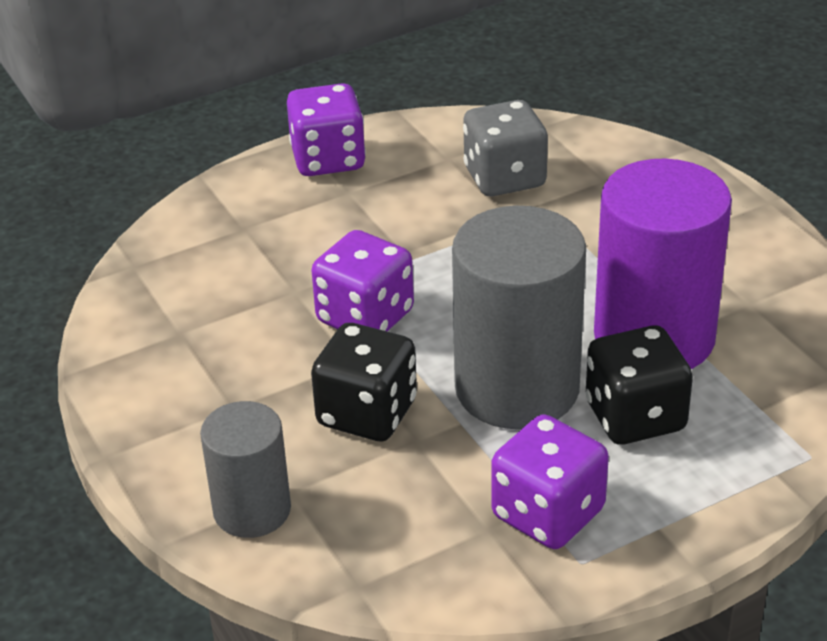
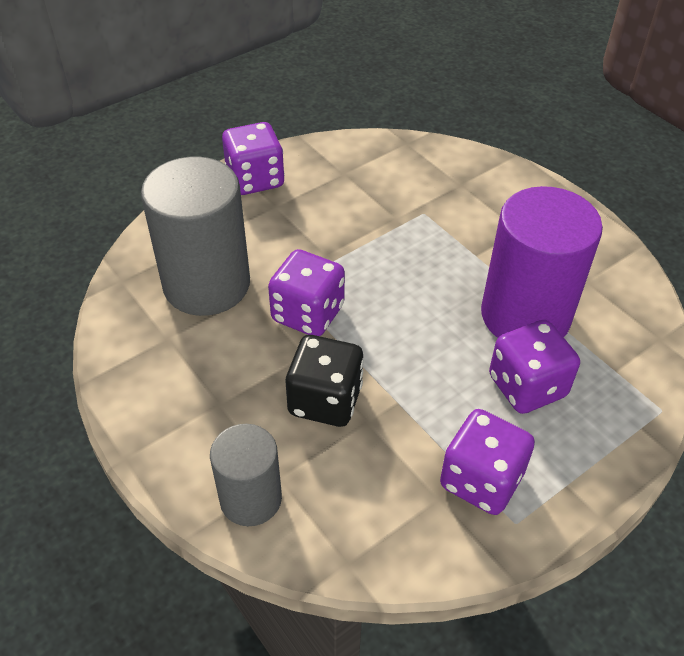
camera: 10 degrees left, 10 degrees up
(504, 178) = (388, 187): grey dice -> none
(517, 388) = (434, 368): grey cylinder -> grey cylinder (206, 284)
(635, 417) = (527, 386): black dice -> purple dice

